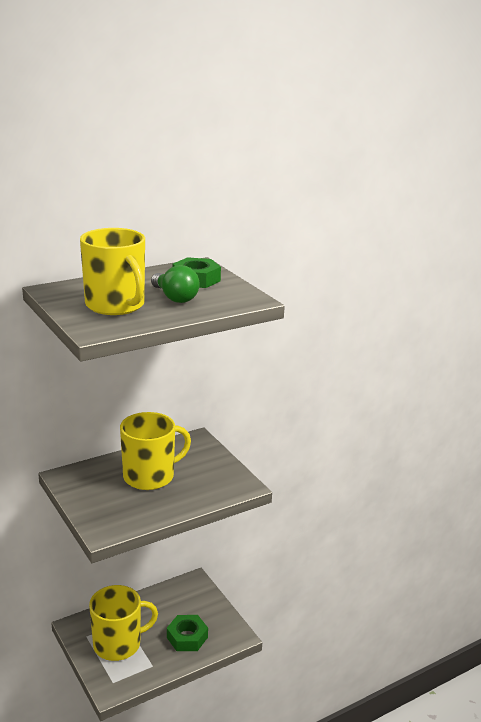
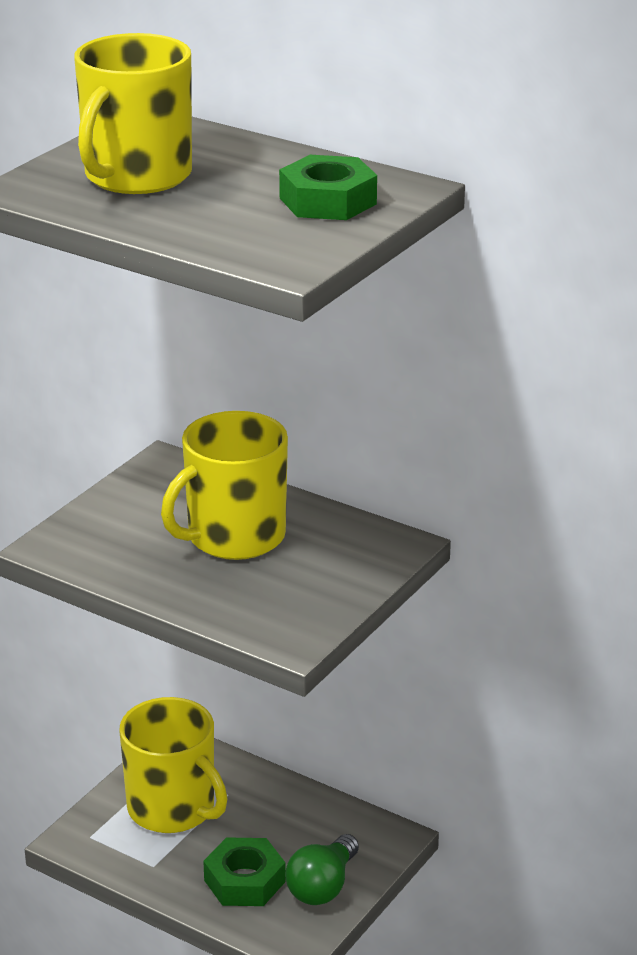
camera: 65 degrees right, 5 degrees up
(150, 476) = (234, 537): yellow mug -> yellow mug turned 105 degrees clockwise
(175, 298) = (220, 206): green light bulb -> green light bulb (322, 886)

